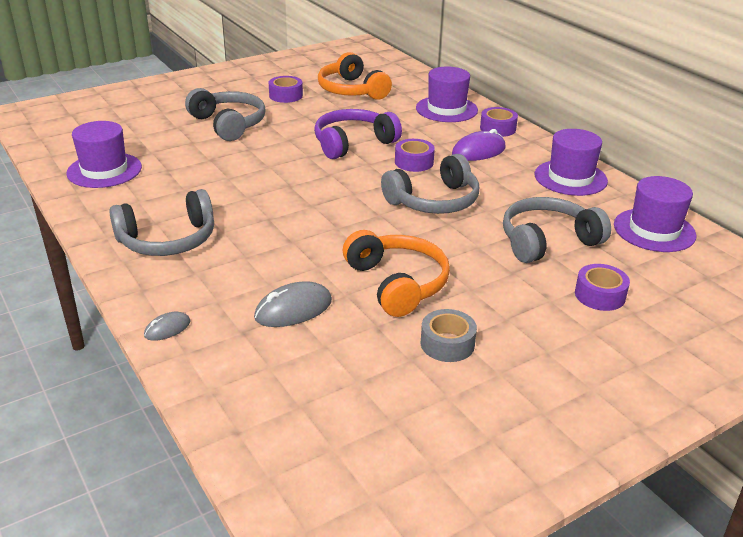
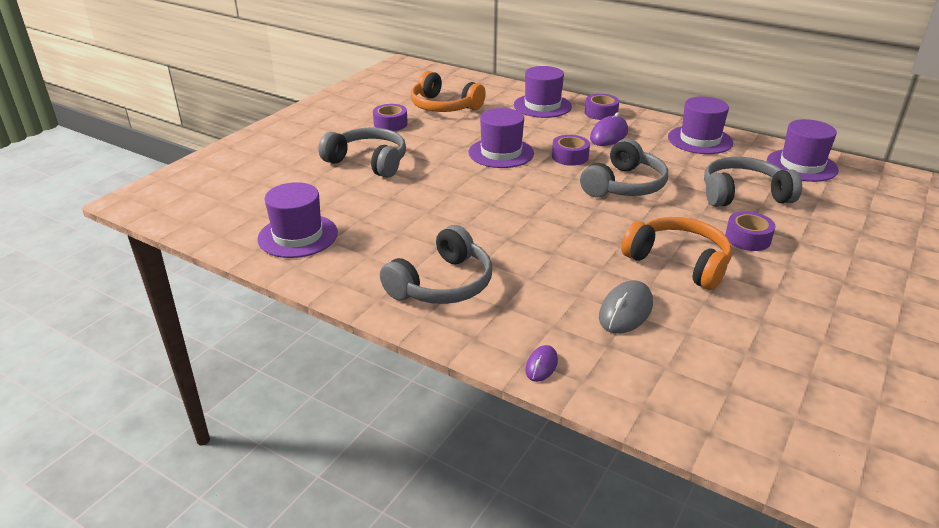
camera: 25 degrees left, 0 degrees up
(167, 329) = (541, 365): grey mouse -> purple mouse
(353, 143) = (501, 153): purple headphones -> purple hat
(447, 344) = (772, 299): grey tape -> none
(547, 241) = (743, 194): grey headphones -> grey headphones turned 45 degrees clockwise
(600, 295) = (826, 226): purple tape -> purple tape (747, 238)

